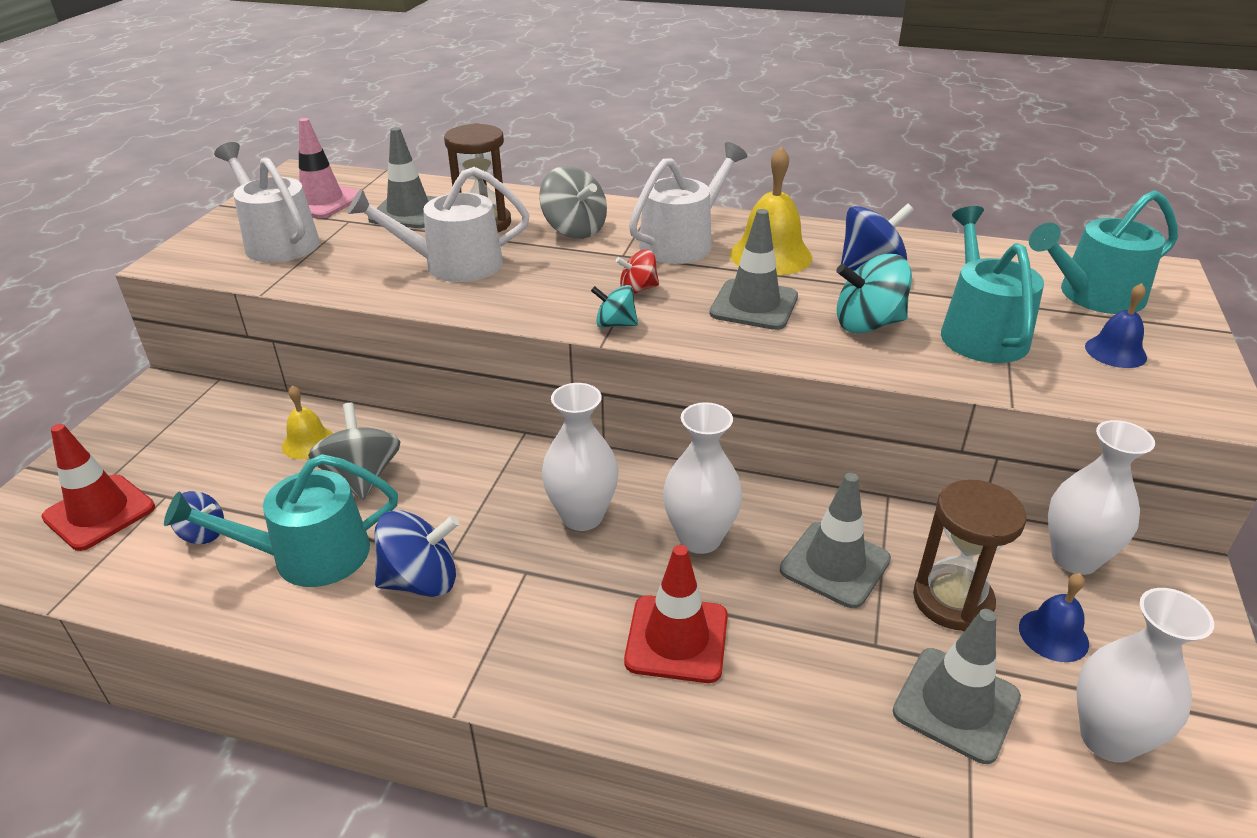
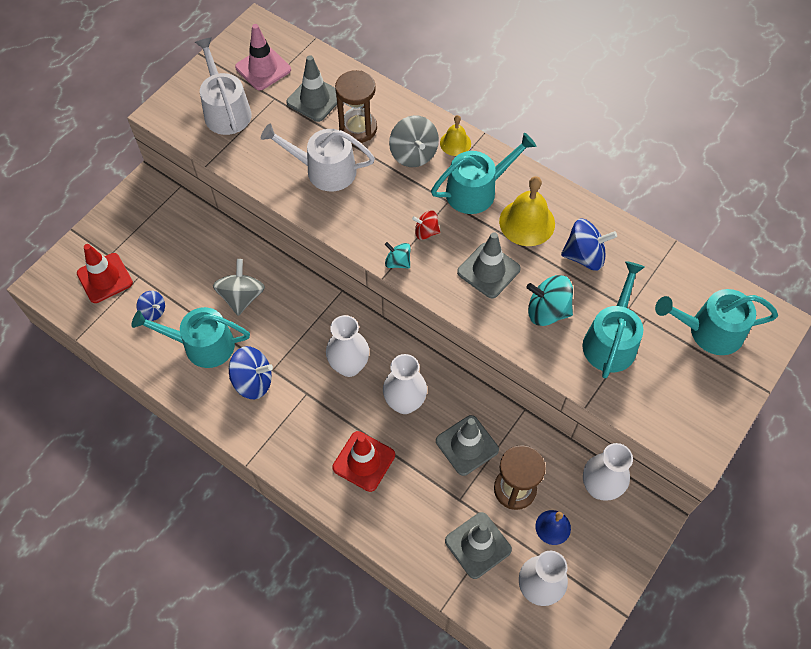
camera: 20 degrees right, 25 degrees up
(308, 442) = (219, 259): yellow bell -> yellow bell (455, 143)
(682, 243) = (476, 190): white watering can -> turquoise watering can
(1115, 352) = (680, 385): blue bell -> none

